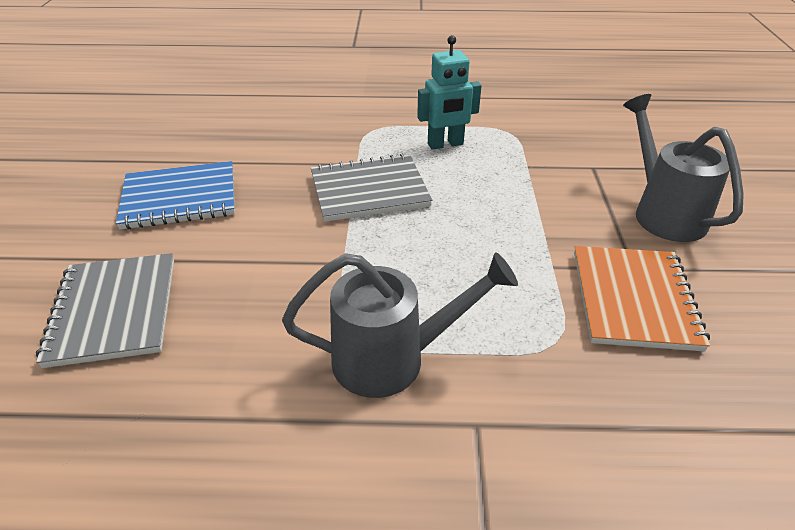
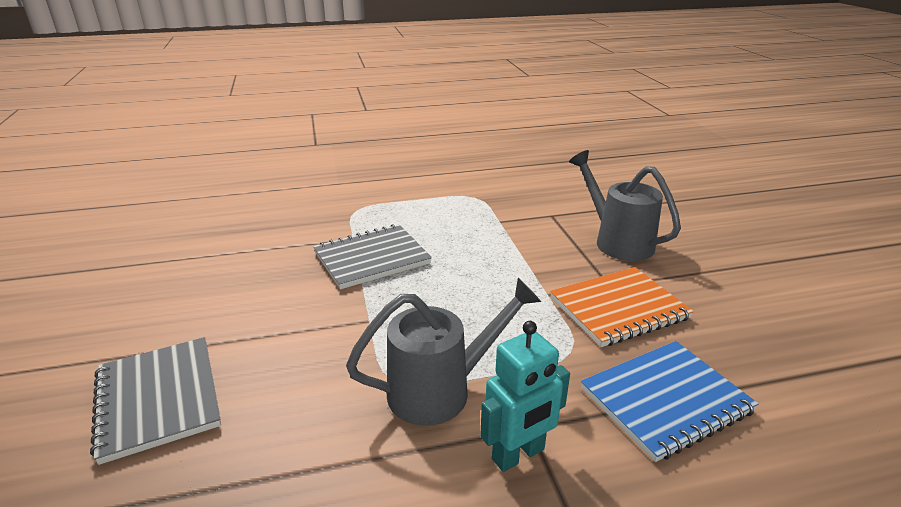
camera: 15 degrees left, 10 degrees down
(180, 198) = (192, 290): blue notebook -> blue notebook (665, 400)
(445, 144) = (425, 213): turquoise robot -> turquoise robot (518, 455)
(634, 299) = (618, 308): orange notebook -> orange notebook turned 75 degrees clockwise

